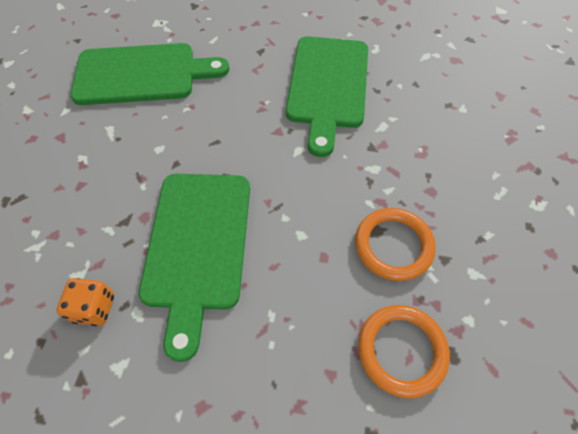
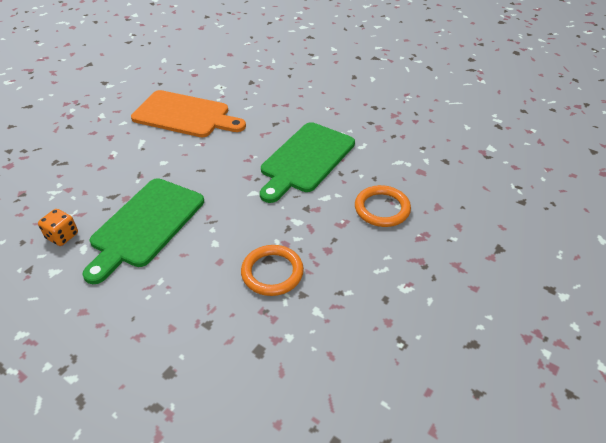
camera: 25 degrees right, 15 degrees down
(142, 74) = (185, 115): green cutting board -> orange cutting board
(401, 350) = (227, 334): orange ring -> orange ring (382, 209)

